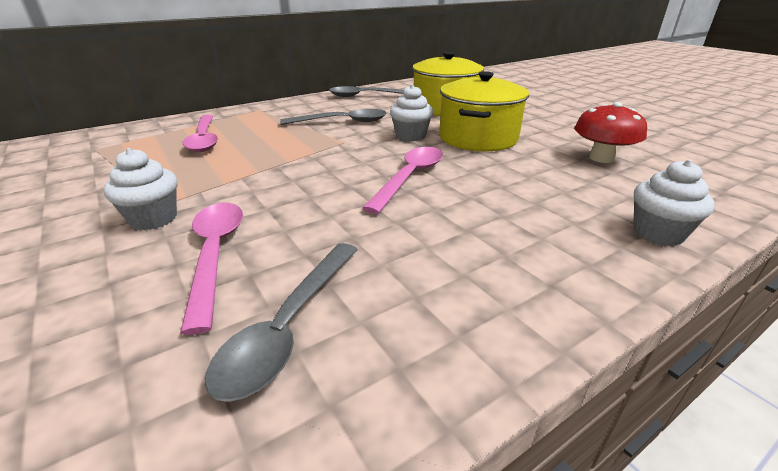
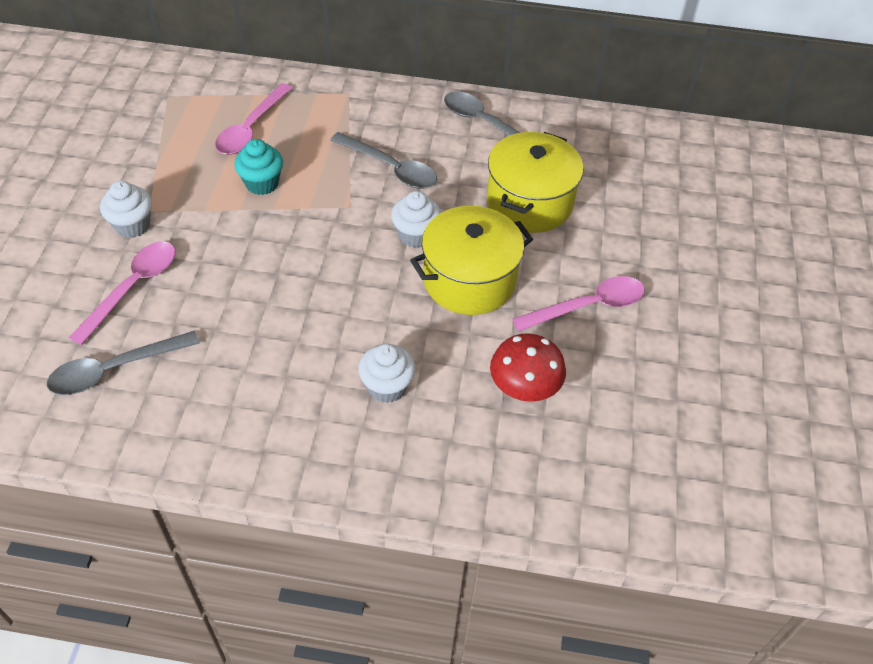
camera: 40 degrees right, 20 degrees up
(256, 155) = (262, 183): none -> turquoise cupcake
(410, 177) = (330, 295): pink spoon -> pink spoon (588, 306)
(658, 233) = (396, 478): white cupcake -> white cupcake (387, 387)

